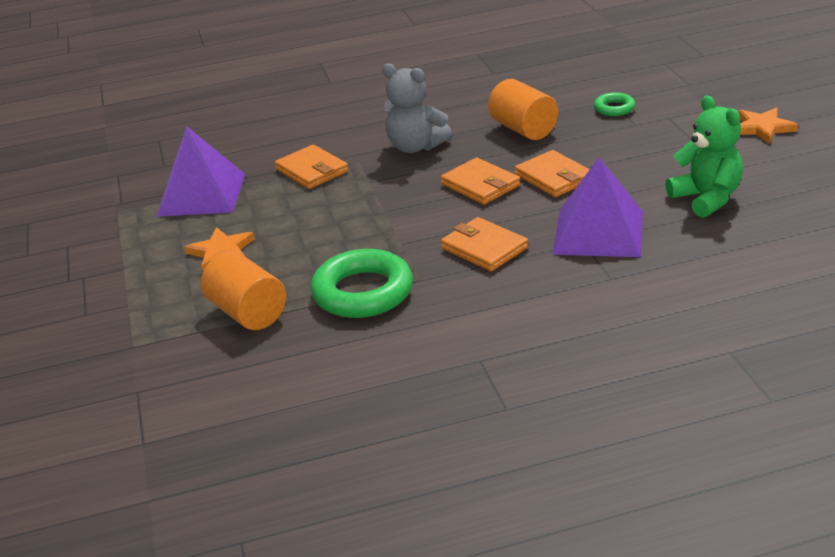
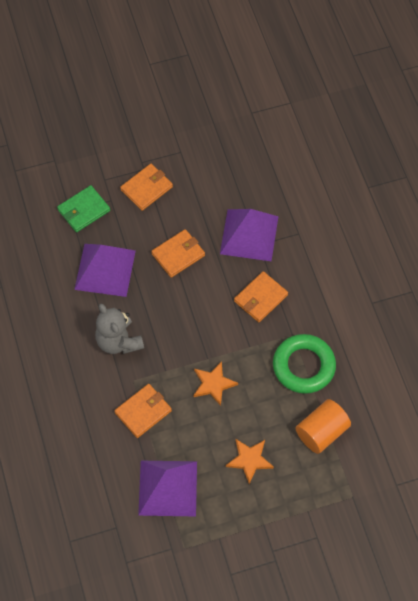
camera: 95 degrees left, 30 degrees up
(415, 147) = (118, 341): grey teddy bear -> grey teddy bear turned 120 degrees clockwise
(480, 185) = (181, 299): orange wallet -> orange wallet (146, 188)
(523, 129) = (105, 269): orange cylinder -> purple pyramid
(614, 108) = (84, 210): green ring -> green wallet
(706, 198) = (217, 174): green teddy bear -> none
(762, 128) = (131, 130): orange star -> orange star (213, 384)

